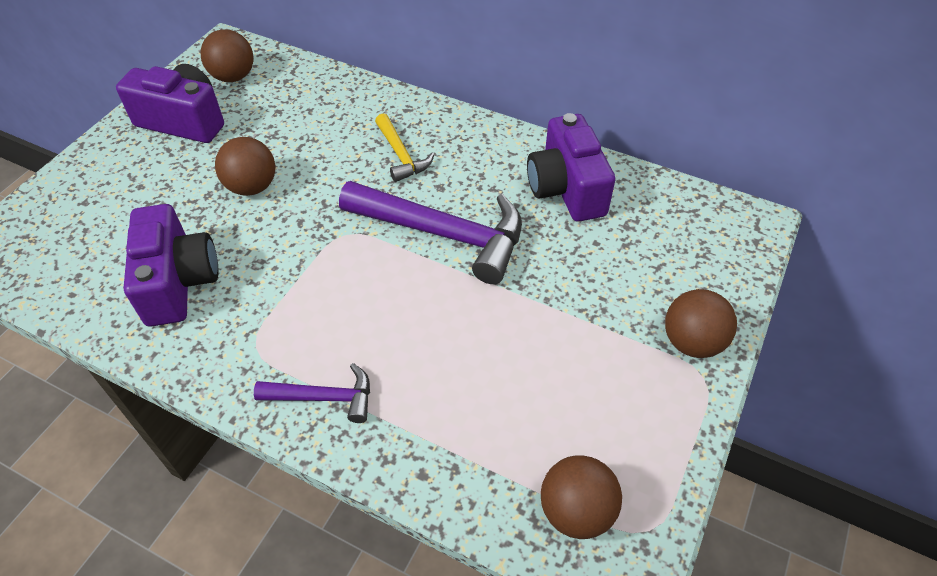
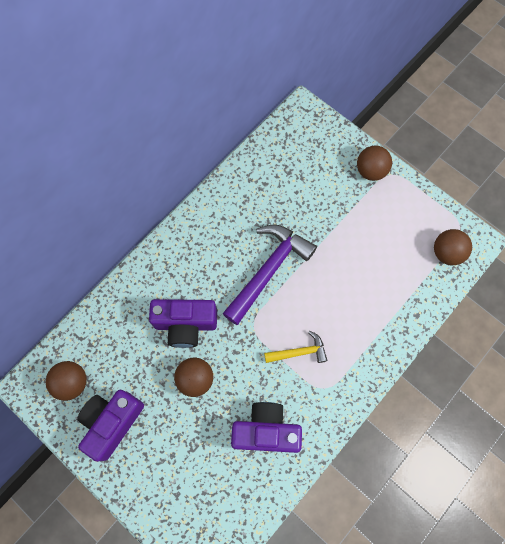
camera: 75 degrees left, 20 degrees up
(324, 398) = (365, 355): purple hammer -> none
(401, 155) = (194, 280): yellow hammer -> yellow hammer (299, 352)
(566, 189) = (252, 194): purple camera -> purple camera (185, 324)

